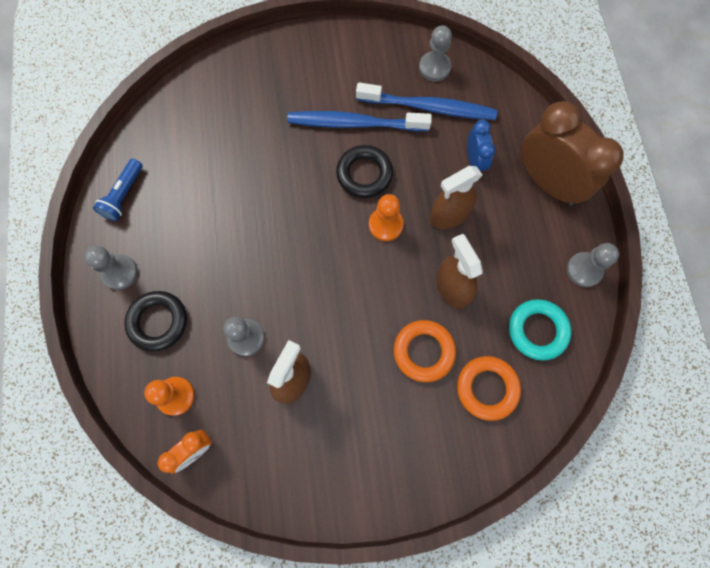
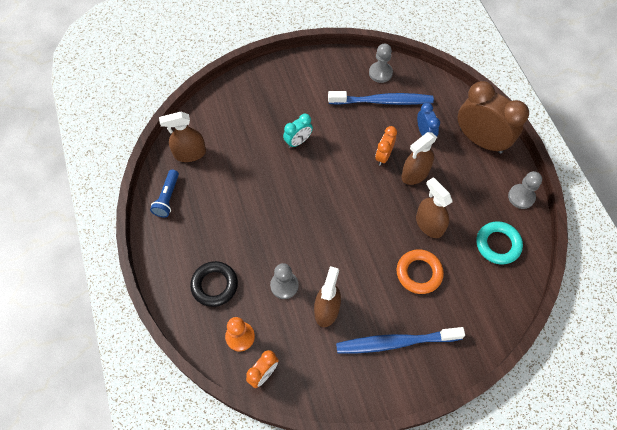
camera: 10 degrees left, 10 degrees down
(120, 272) = (177, 254): grey pawn -> none
(164, 140) = (190, 153): none -> brown spray bottle
(306, 146) = (298, 141): none -> turquoise clock
(355, 123) = (331, 120): blue toothbrush -> blue toothbrush (395, 342)
(364, 174) = (346, 155): black ring -> none
(385, 225) = (370, 188): orange pawn -> none
(413, 183) = (383, 156): none -> orange clock
(487, 388) = (471, 291): orange ring -> none

